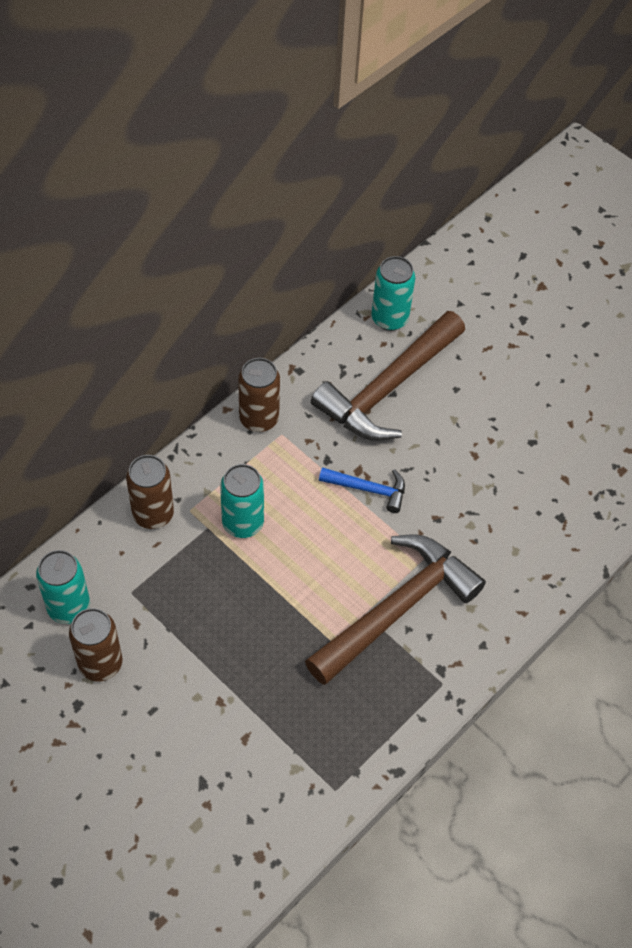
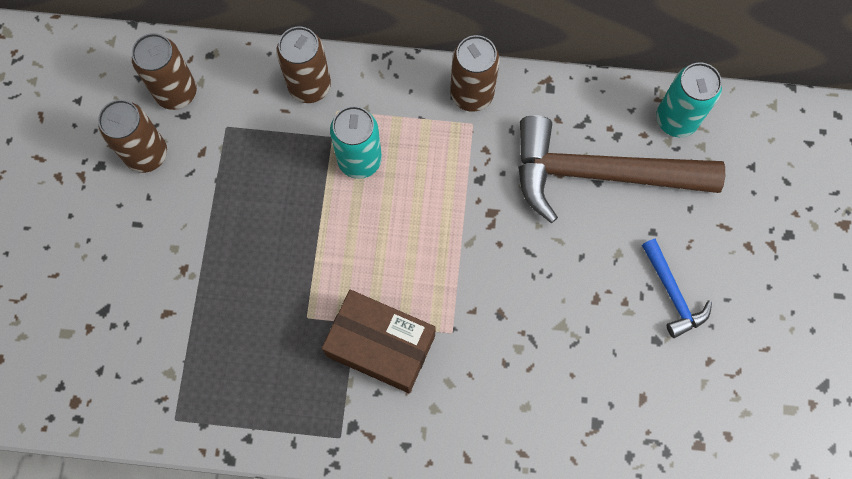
camera: 55 degrees right, 15 degrees up
(69, 607) = (176, 92): turquoise can -> brown can
(368, 489) = (479, 235): blue hammer -> blue hammer (672, 293)
(396, 609) = (381, 346): brown hammer -> brown box

